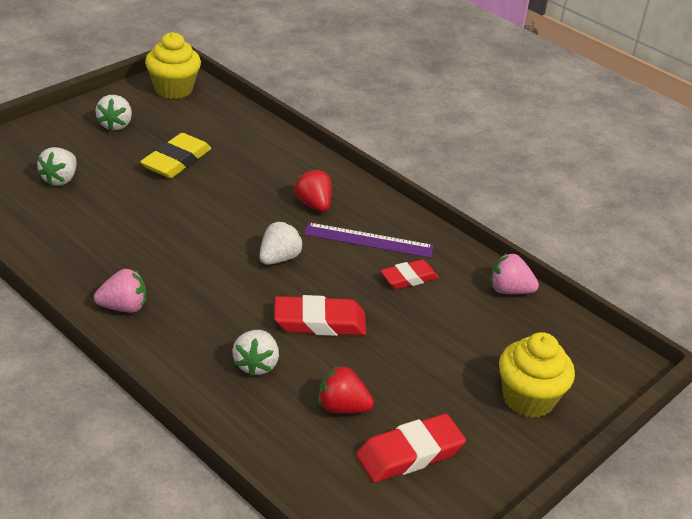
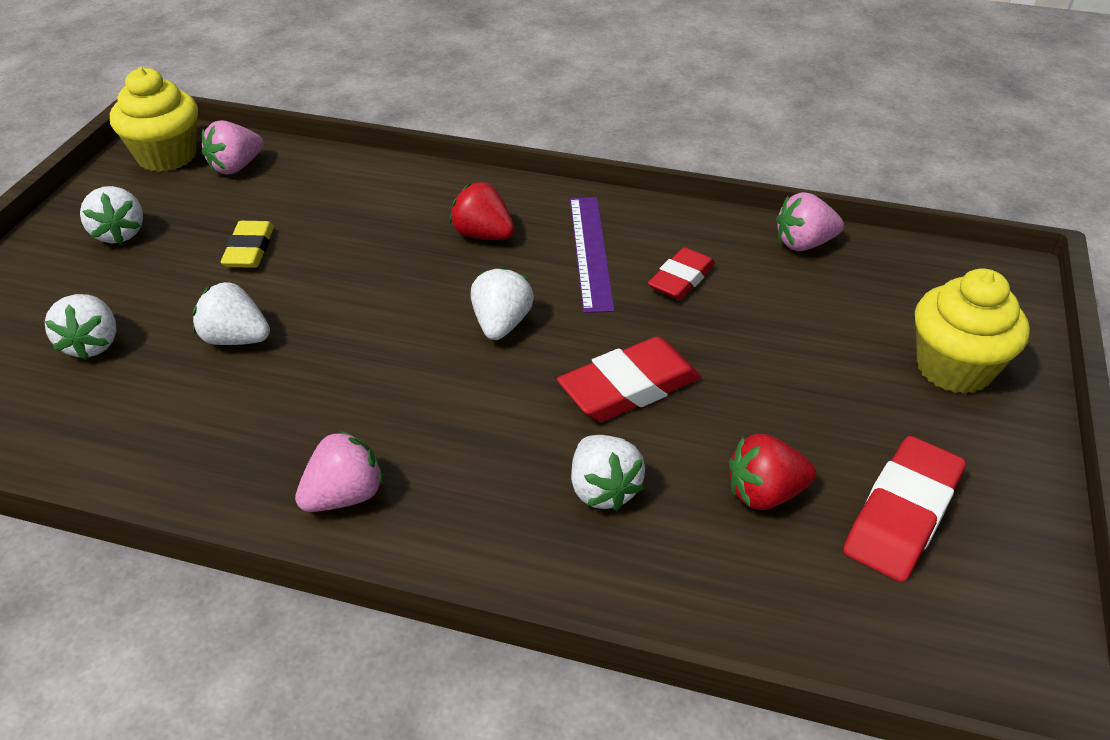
camera: 25 degrees left, 5 degrees up
(132, 206) = (236, 339): none -> white strawberry
(176, 161) = (249, 250): yellow eraser -> yellow eraser, size x0.66
(206, 110) = (236, 167): none -> pink strawberry
(368, 240) = (590, 252): purple ruler -> purple ruler turned 75 degrees counterclockwise

